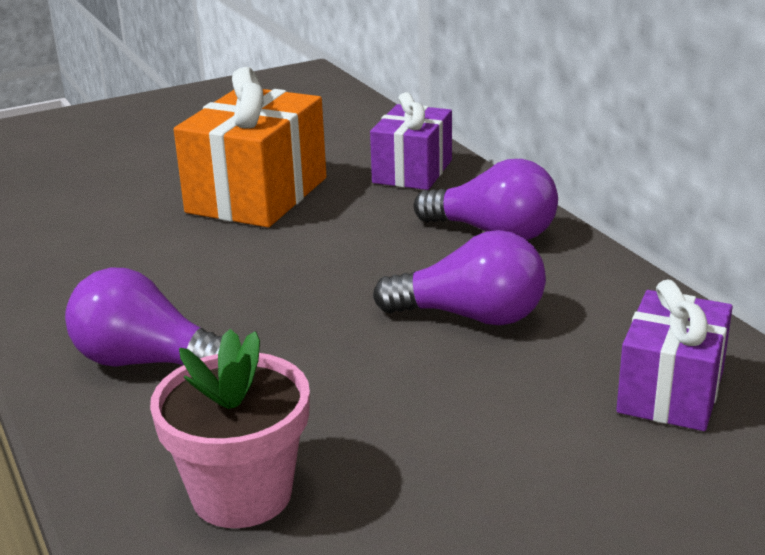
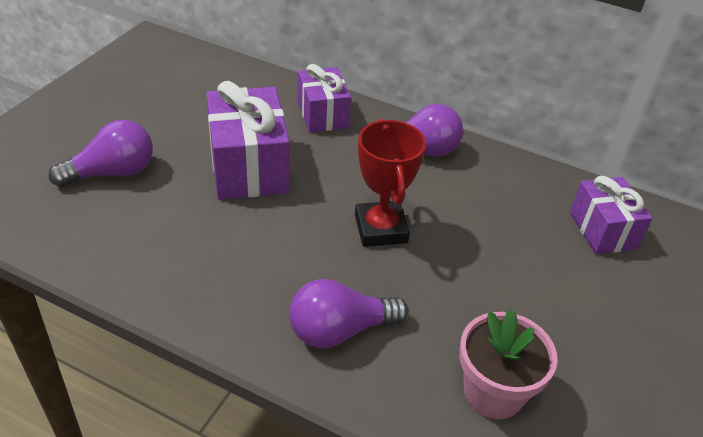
camera: 40 degrees left, 15 degrees up
(257, 195) = (248, 167): orange gift -> purple gift
(332, 290) = (381, 229): none -> red trophy
(471, 316) = (471, 219): purple light bulb -> purple light bulb (112, 172)

